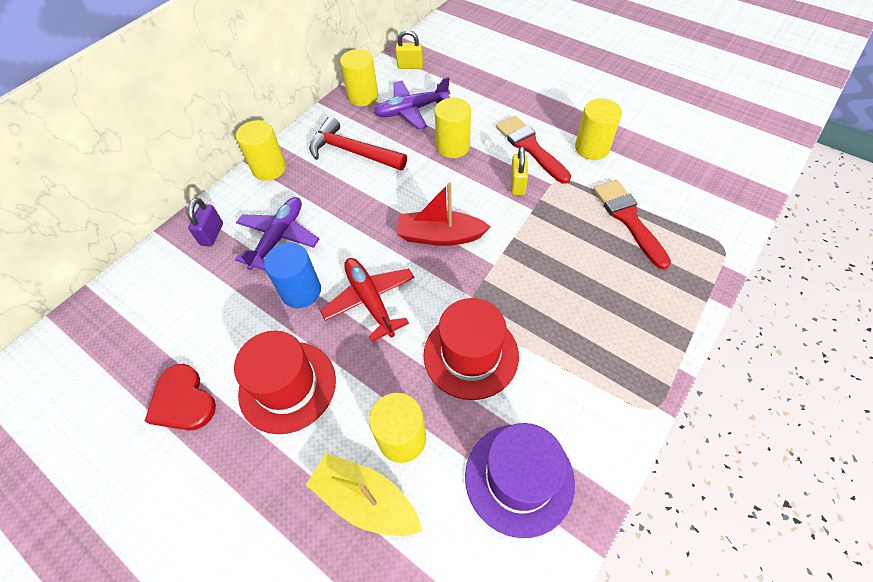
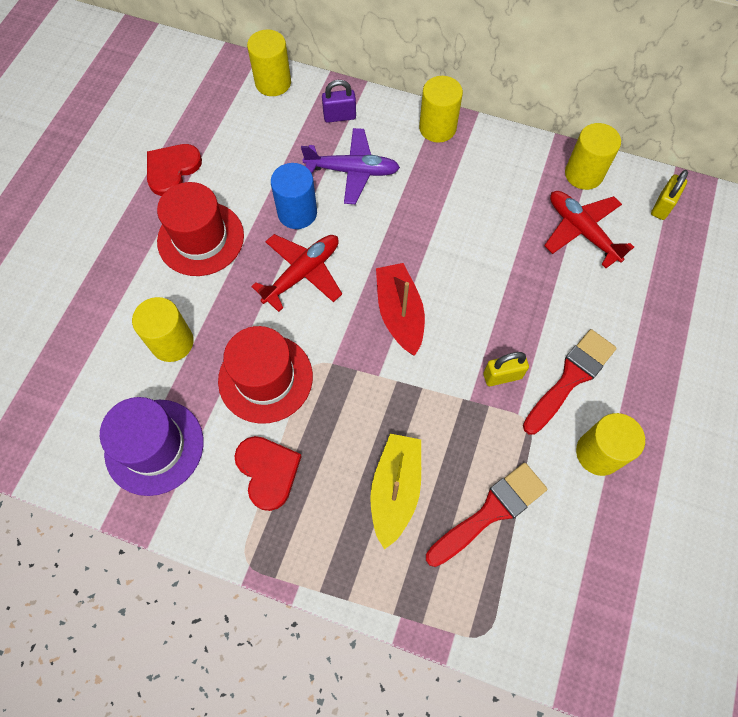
camera: 70 degrees right, 10 degrees up
(352, 152) = (490, 193): red hammer -> none
(366, 500) = (116, 331): yellow boat -> yellow boat (395, 490)
(410, 66) = (662, 206): yellow padlock -> yellow padlock turned 45 degrees clockwise
(411, 110) = (581, 231): purple plane -> red plane
(453, 146) = (537, 292): yellow cylinder -> yellow cylinder (273, 83)
(567, 371) = (268, 471): none -> red heart

